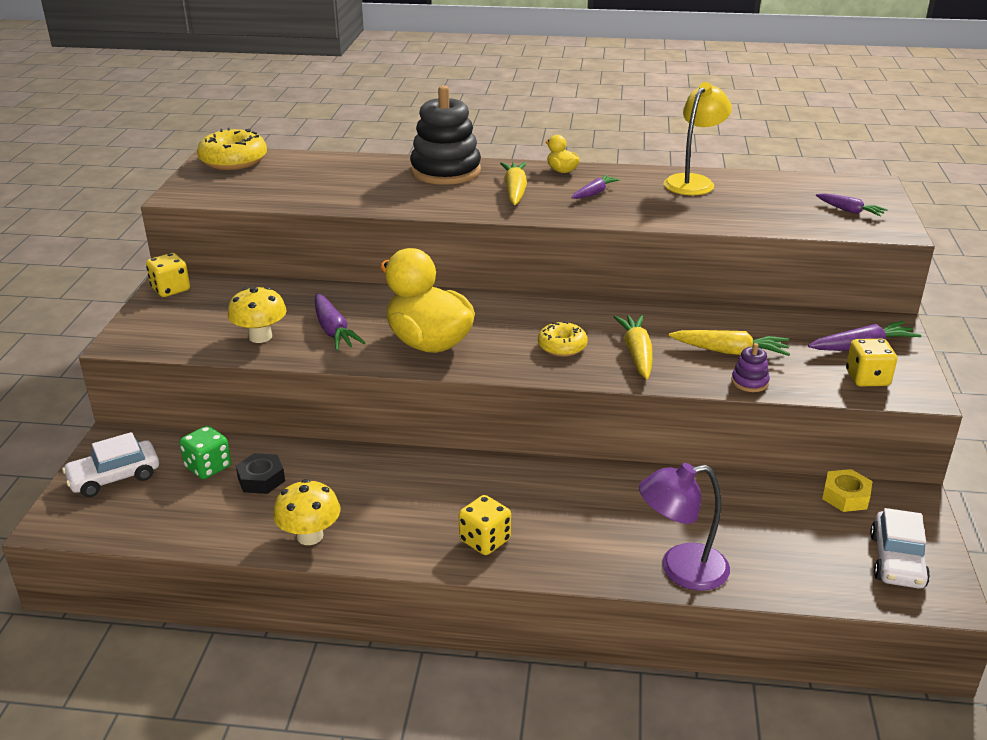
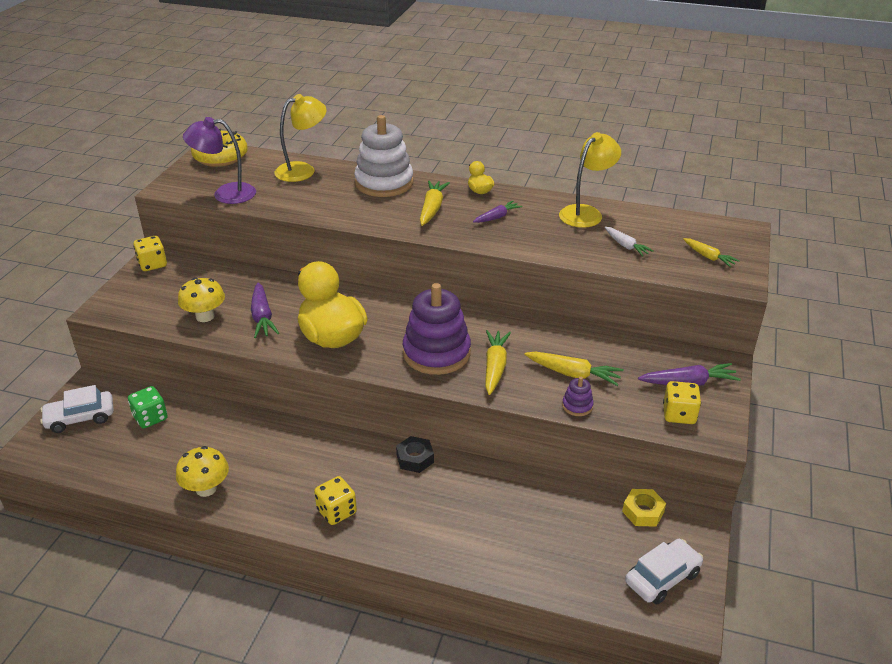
camera: 10 degrees right, 5 degrees up
(261, 479) = (186, 434): black nut -> black nut (415, 458)
(341, 166) = (302, 170): none -> yellow lamp
(445, 171) = (384, 183): black stacking toy -> white stacking toy
(562, 347) = (436, 353): yellow donut -> purple stacking toy
(680, 569) = (481, 559): purple lamp -> purple lamp (225, 194)
(754, 208) = (626, 246): none -> white carrot
(849, 211) = (708, 257): purple carrot -> yellow carrot
(897, 560) = (662, 577): white car -> white car turned 150 degrees counterclockwise

